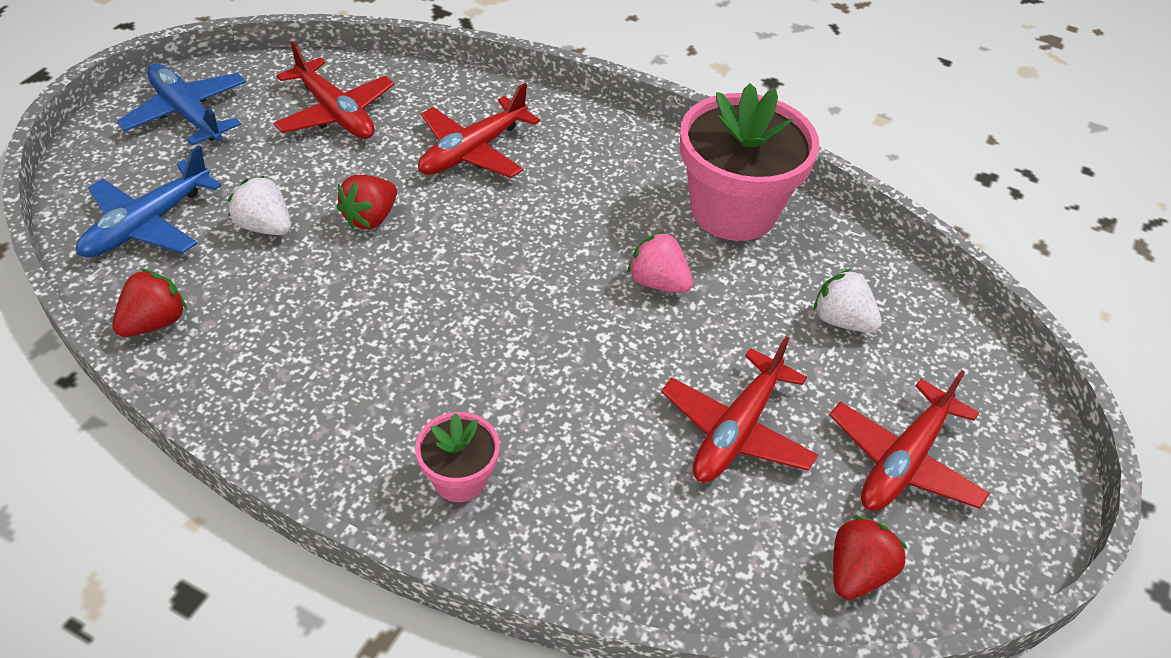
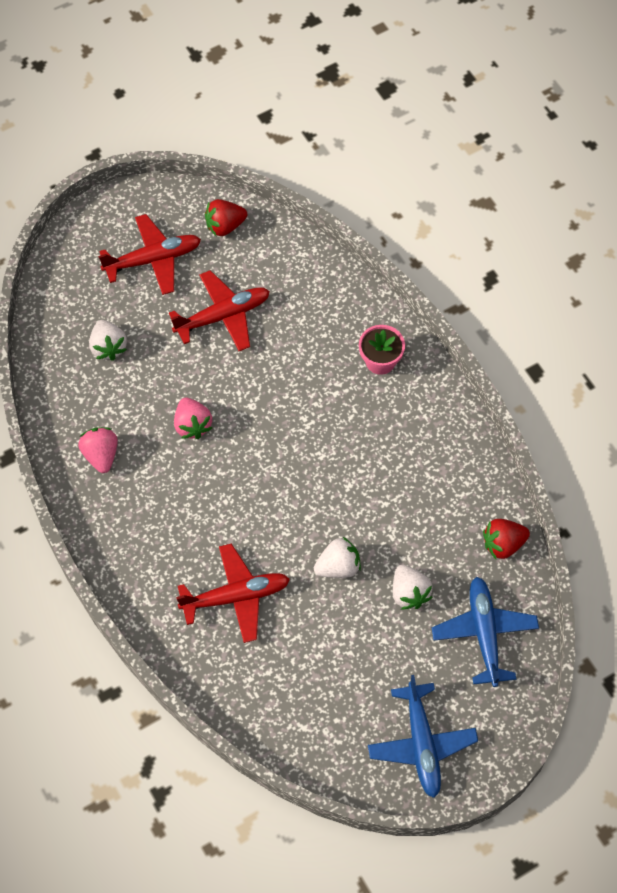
camera: 145 degrees left, 15 degrees up
(147, 224) = (484, 633): blue plane -> blue plane turned 75 degrees counterclockwise
(335, 113) = (312, 689): red plane -> none
(370, 218) = (338, 567): red strawberry -> white strawberry
(733, 210) = (101, 455): pink flower pot -> pink strawberry

